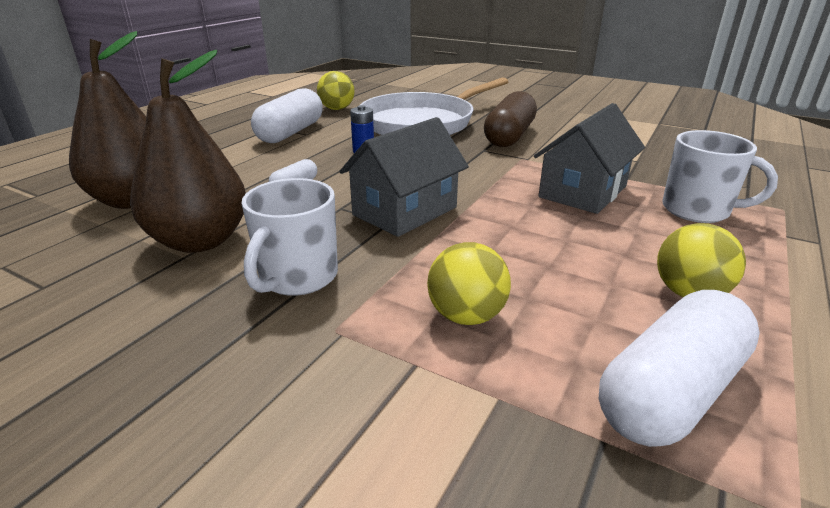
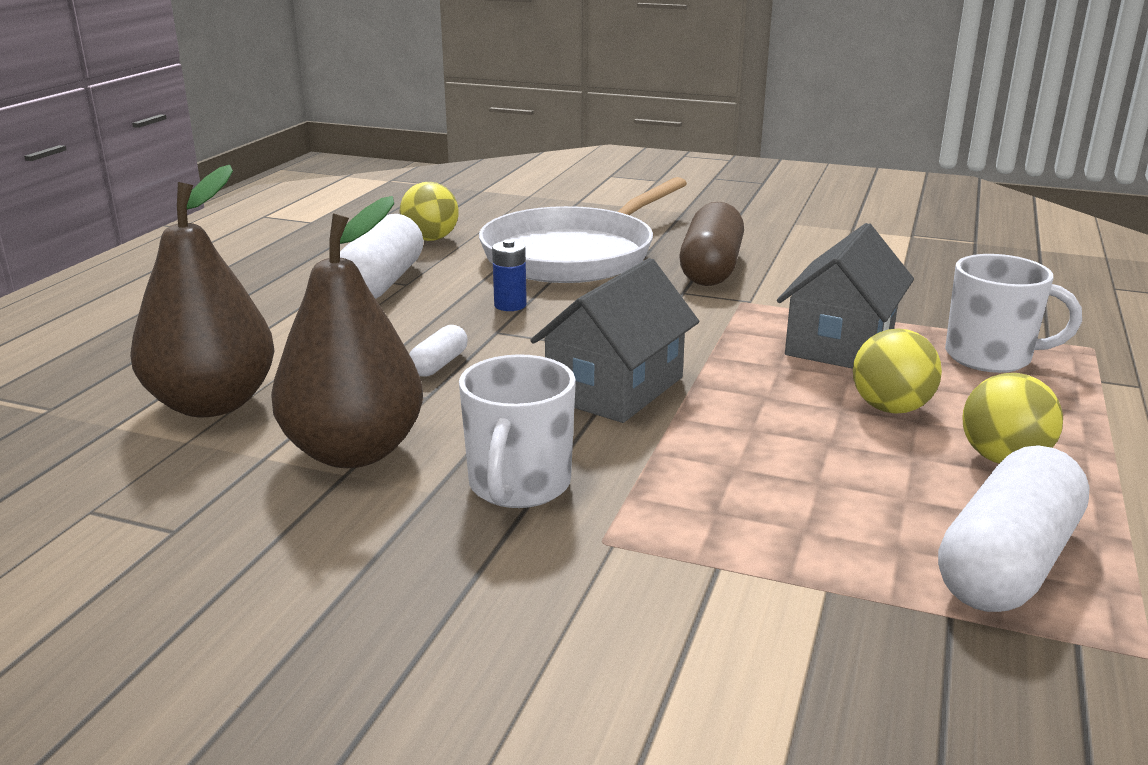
camera: 10 degrees left, 5 degrees down
(466, 316) = (754, 509): yellow ball -> yellow ball (890, 408)

